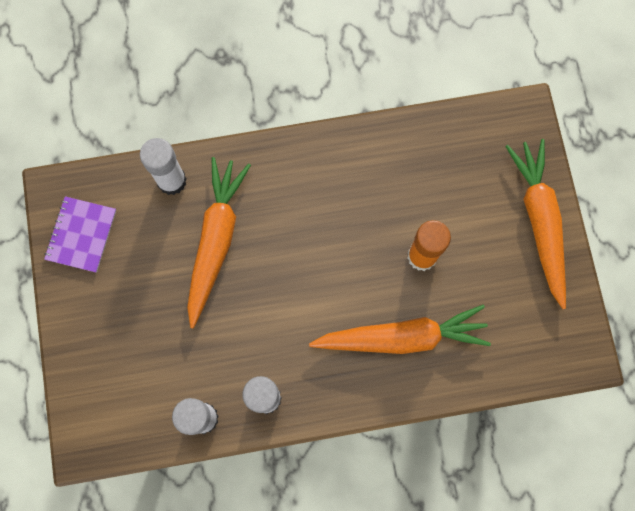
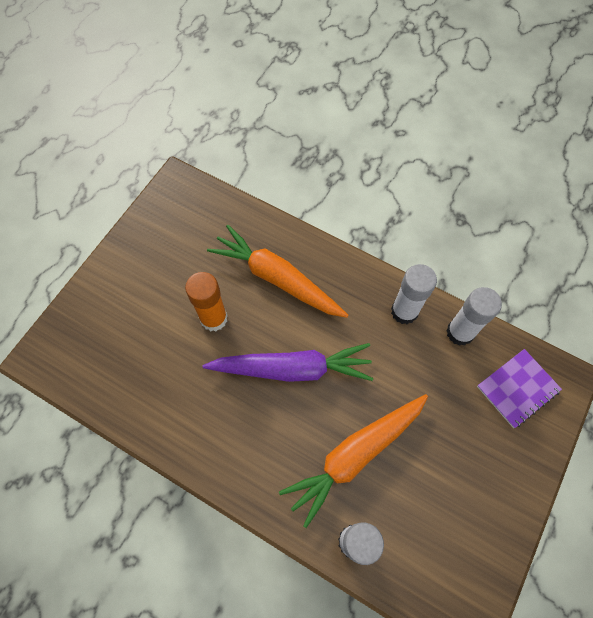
camera: 140 degrees left, 10 degrees down
(81, 235) = (467, 557): purple notebook -> purple notebook (517, 388)
(320, 268) = (292, 369): none -> purple carrot
(539, 222) = (114, 277): orange carrot -> none

